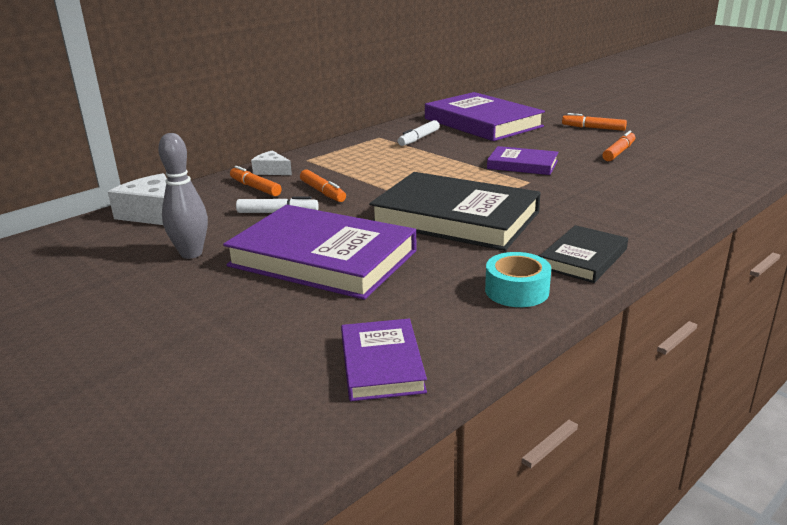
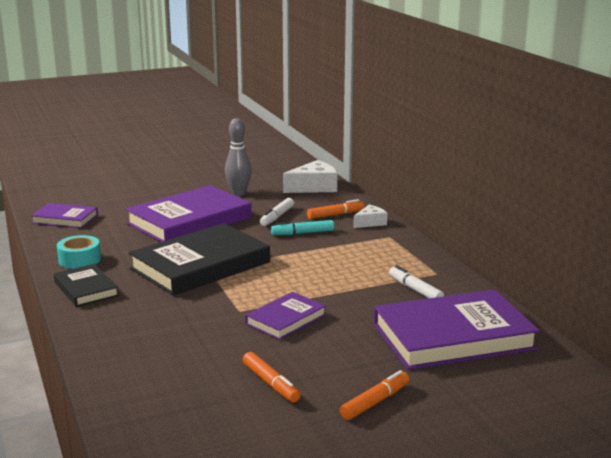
camera: 110 degrees right, 5 degrees down
(322, 192) = (302, 233): orange marker -> turquoise marker

